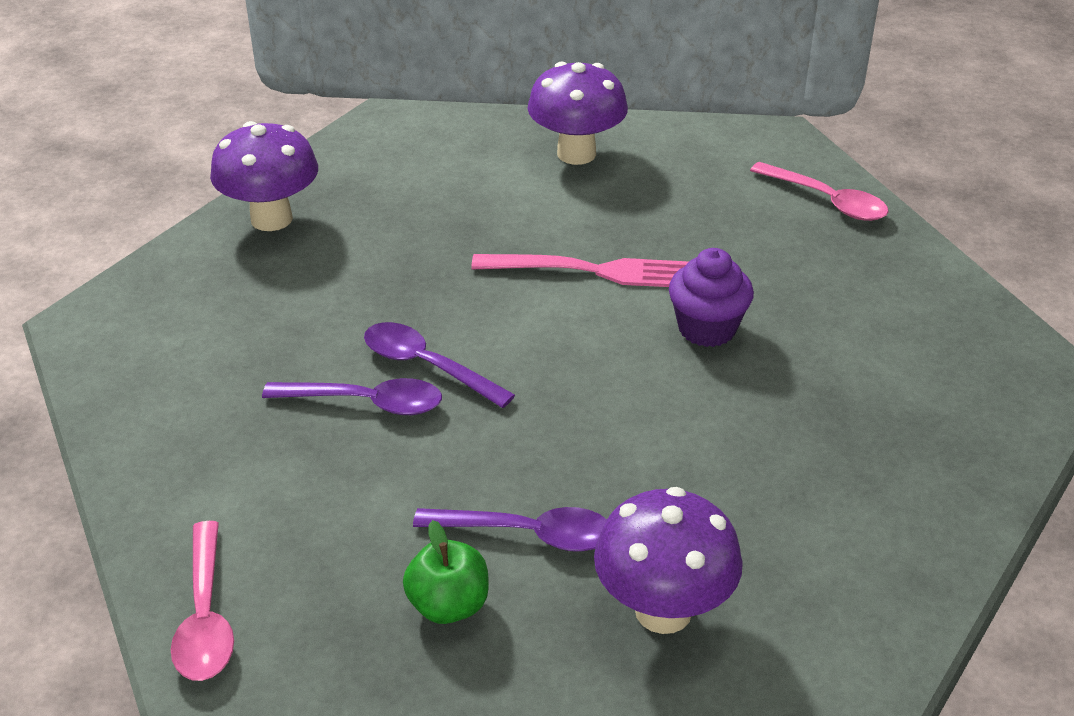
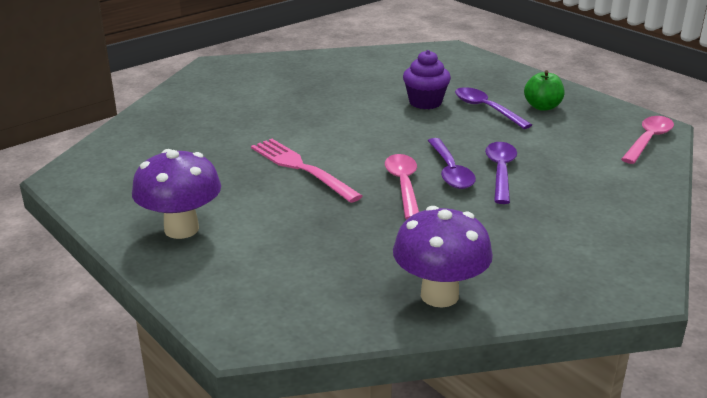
camera: 135 degrees left, 10 degrees down
(366, 403) = (500, 172): purple spoon -> purple spoon turned 45 degrees clockwise
(663, 611) = (466, 79): purple mushroom -> none
(707, 329) = (299, 126): purple cupcake -> purple cupcake (425, 102)
(827, 201) = (131, 140): pink spoon -> pink spoon (403, 185)

